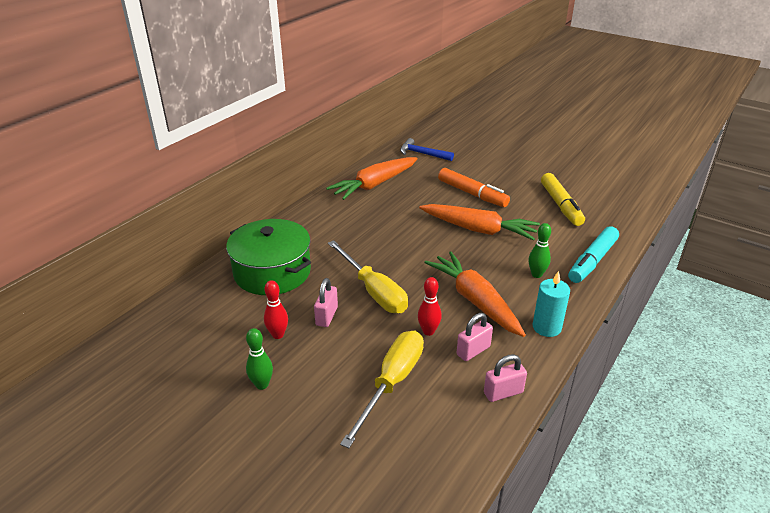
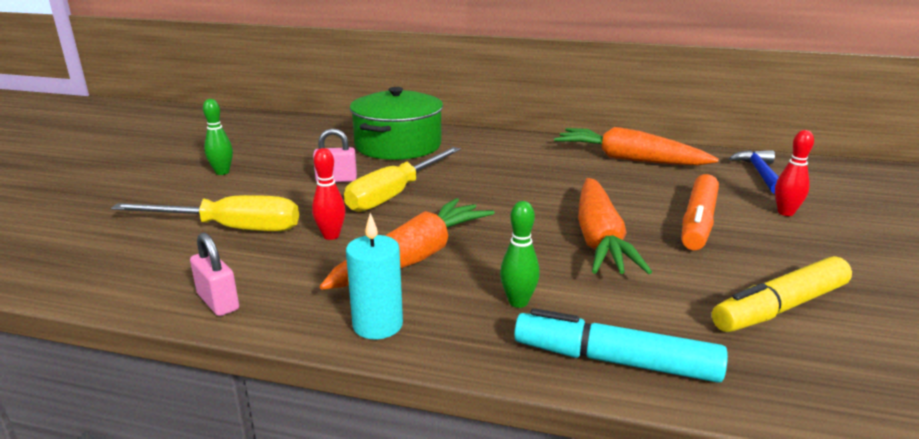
camera: 70 degrees right, 10 degrees down
(278, 335) = (297, 165): red bowling pin -> red bowling pin (785, 213)
(473, 351) = (301, 270): pink padlock -> none

